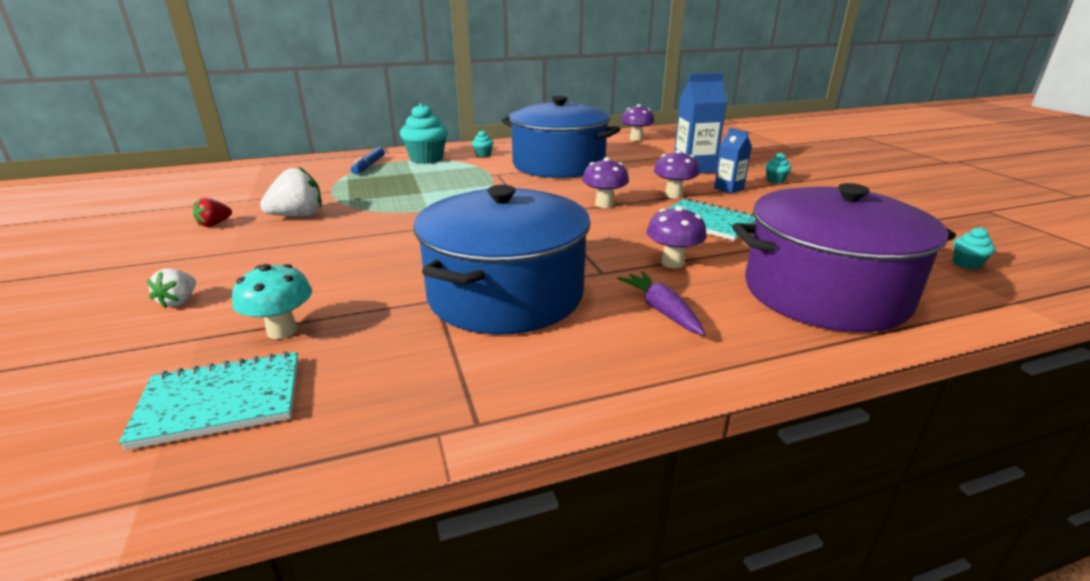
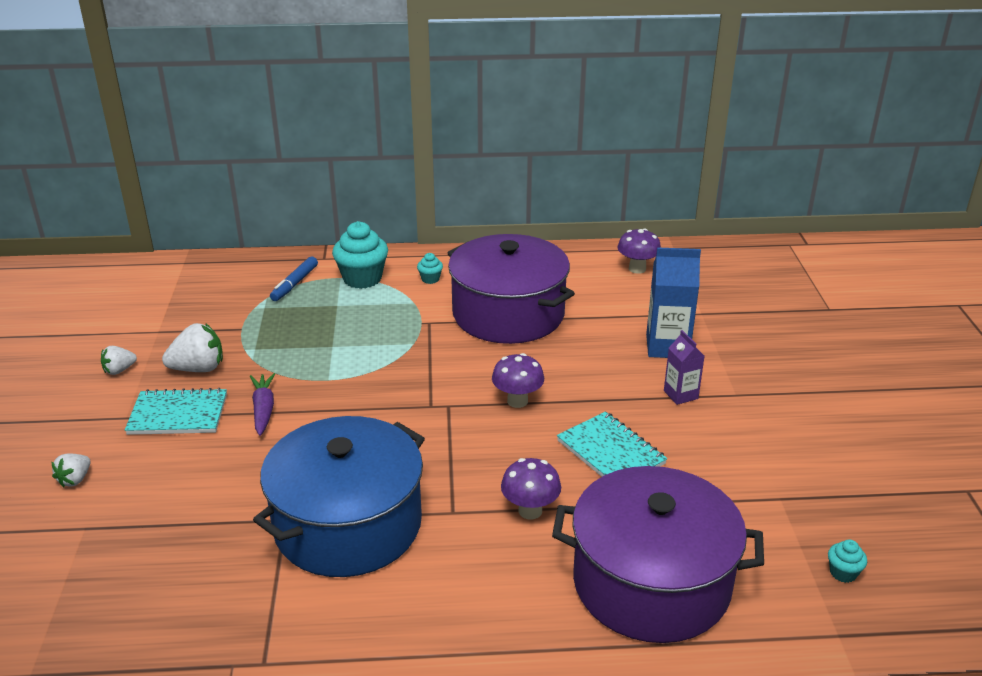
camera: 15 degrees right, 5 degrees up
(214, 224) = (119, 370): red strawberry -> white strawberry
(221, 401) = (90, 600): turquoise notebook -> turquoise notebook (178, 415)
(282, 330) = (148, 533): turquoise mushroom -> none
(558, 165) = (508, 314): blue pot -> purple pot
(661, 310) = (476, 574): purple carrot -> purple carrot (263, 409)
(673, 195) = (606, 396): purple mushroom -> none
(728, 189) = (680, 395): blue carton -> purple carton
(775, 180) = (751, 387): turquoise cupcake -> none

